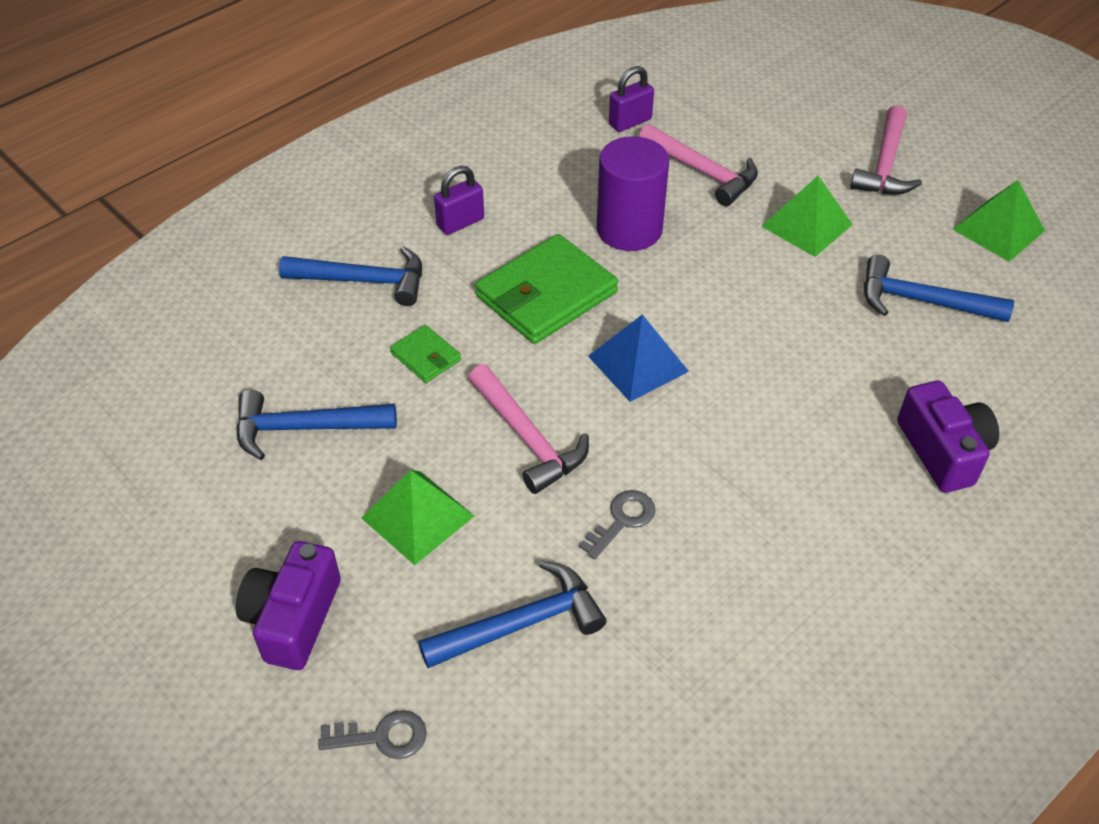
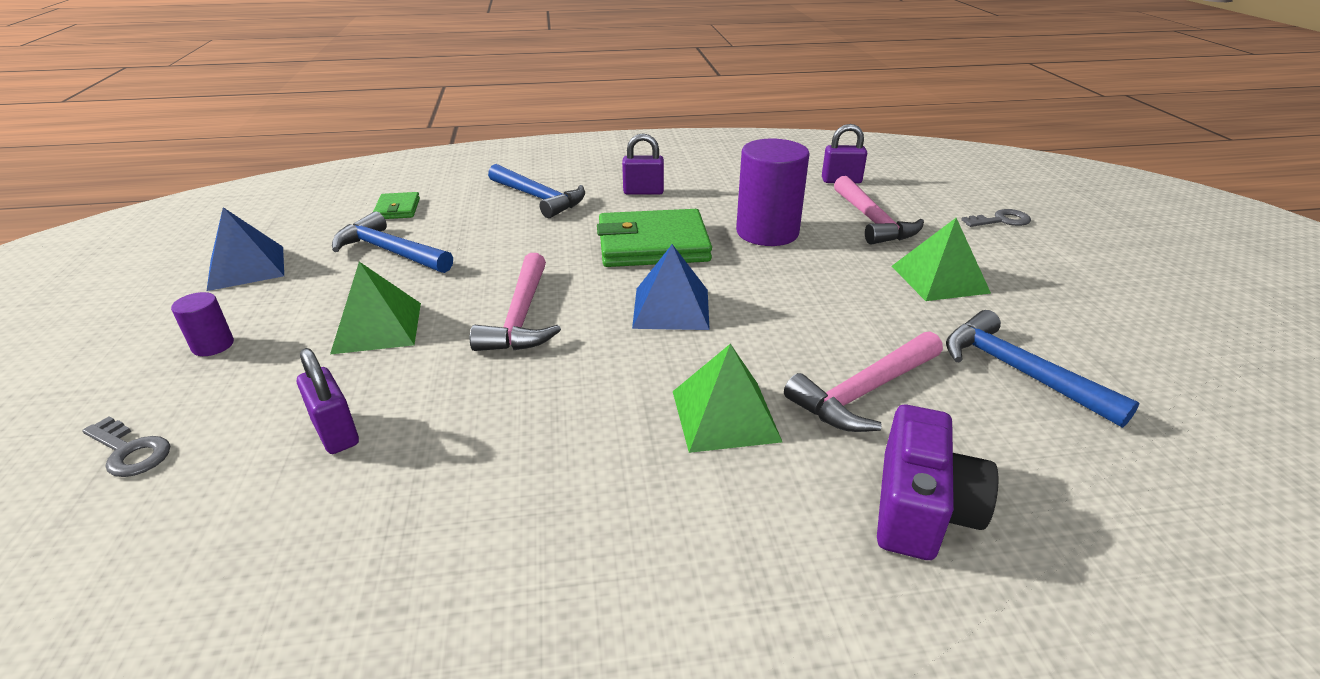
camera: 35 degrees right, 15 degrees down
(181, 525) = (246, 267): none -> blue pyramid
(293, 618) = (213, 345): purple camera -> purple cylinder
(426, 356) = (520, 246): green wallet -> green wallet (397, 209)
(521, 624) = (336, 432): blue hammer -> purple padlock
(622, 520) = (516, 403): grey key -> grey key (1001, 220)
(885, 164) = (1069, 267): pink hammer -> pink hammer (864, 392)
(998, 230) = (1175, 351): green pyramid -> green pyramid (725, 415)

